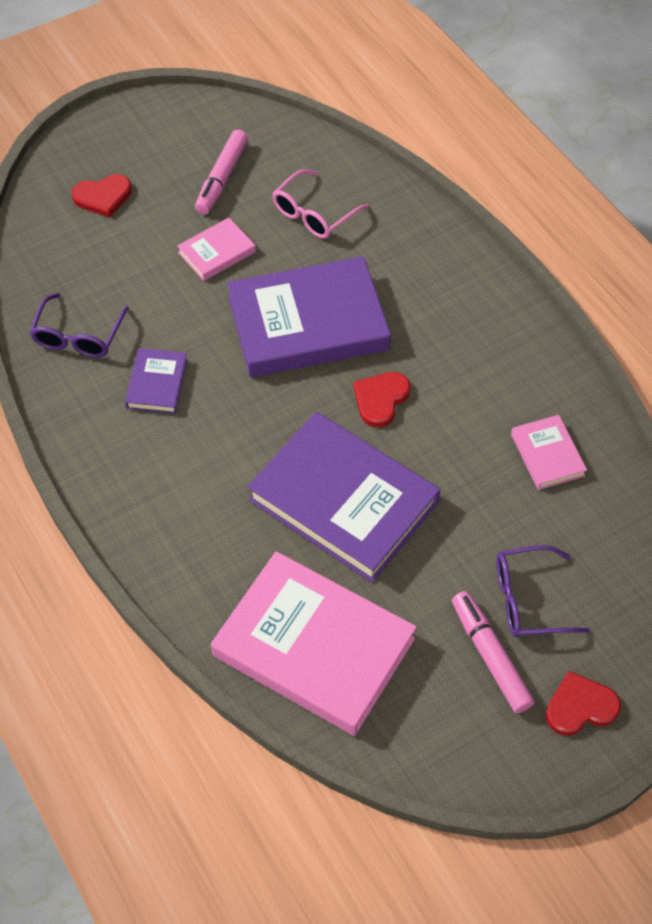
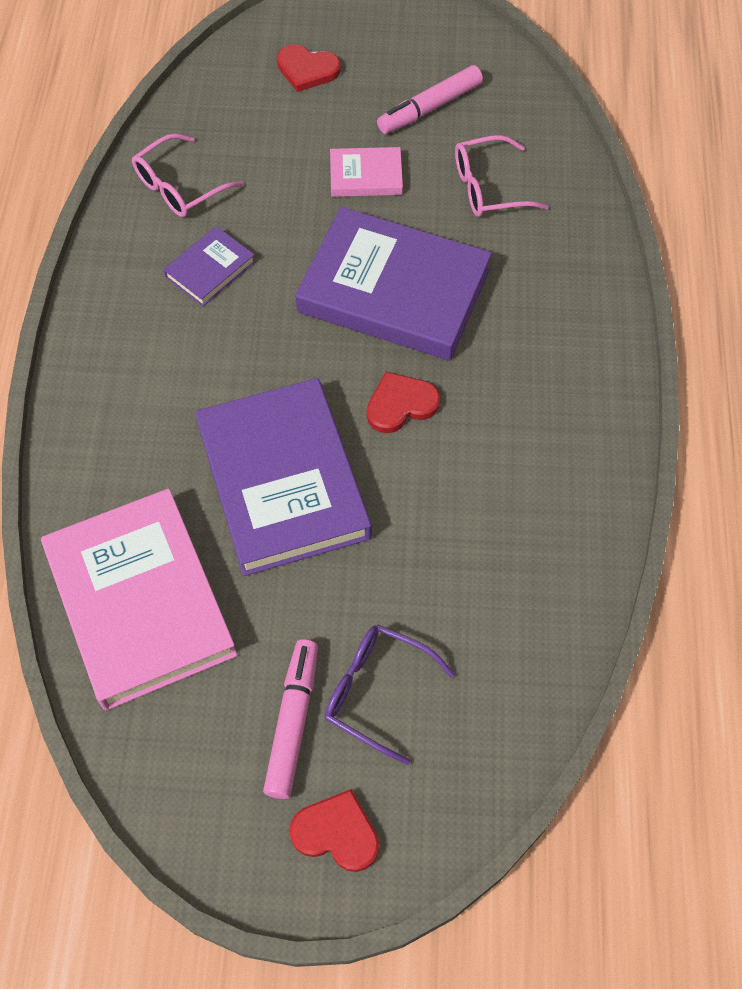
camera: 35 degrees right, 5 degrees up
(78, 336) = (179, 187): purple glasses -> pink glasses
(547, 455) = (519, 559): pink book -> none

